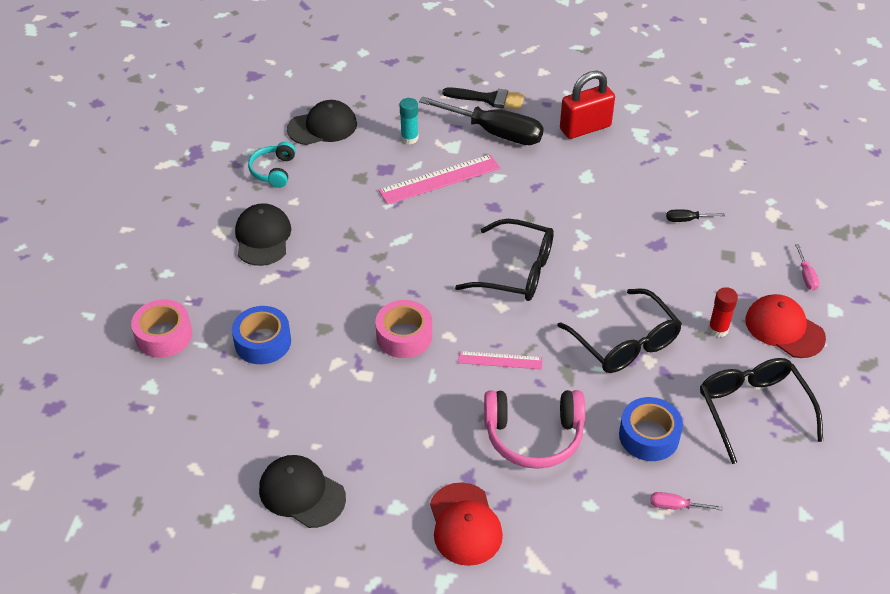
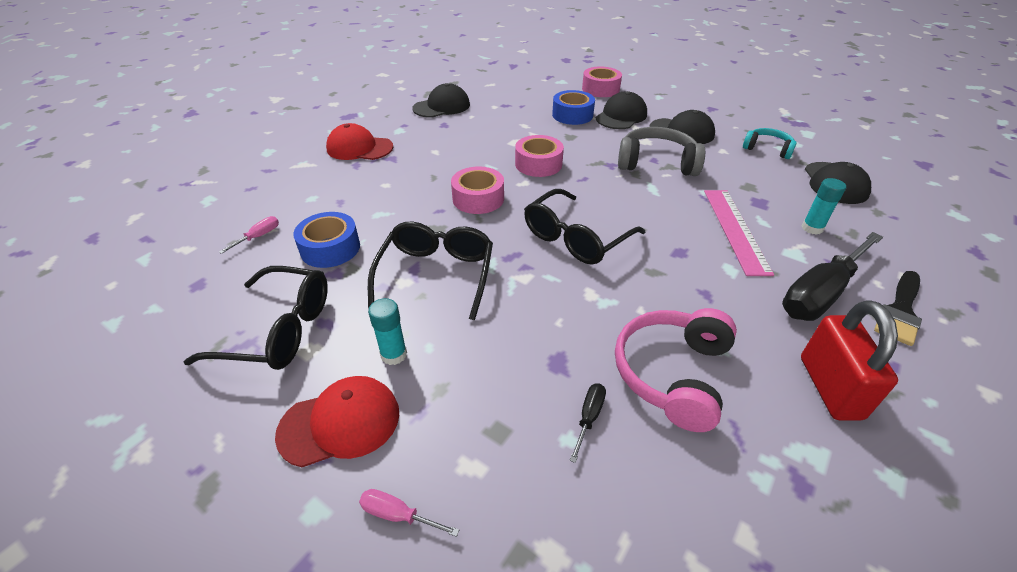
camera: 115 degrees right, 5 degrees down
(244, 296) = (621, 116): none -> black cap
(349, 245) = (656, 163): none -> grey headphones
(500, 360) = (478, 198): pink ruler -> pink tape
(534, 436) = (393, 192): pink headphones -> pink headphones (672, 373)
(625, 343) = (436, 274): black glasses -> black glasses turned 105 degrees clockwise
(718, 329) = (394, 354): red glue stick -> turquoise glue stick

